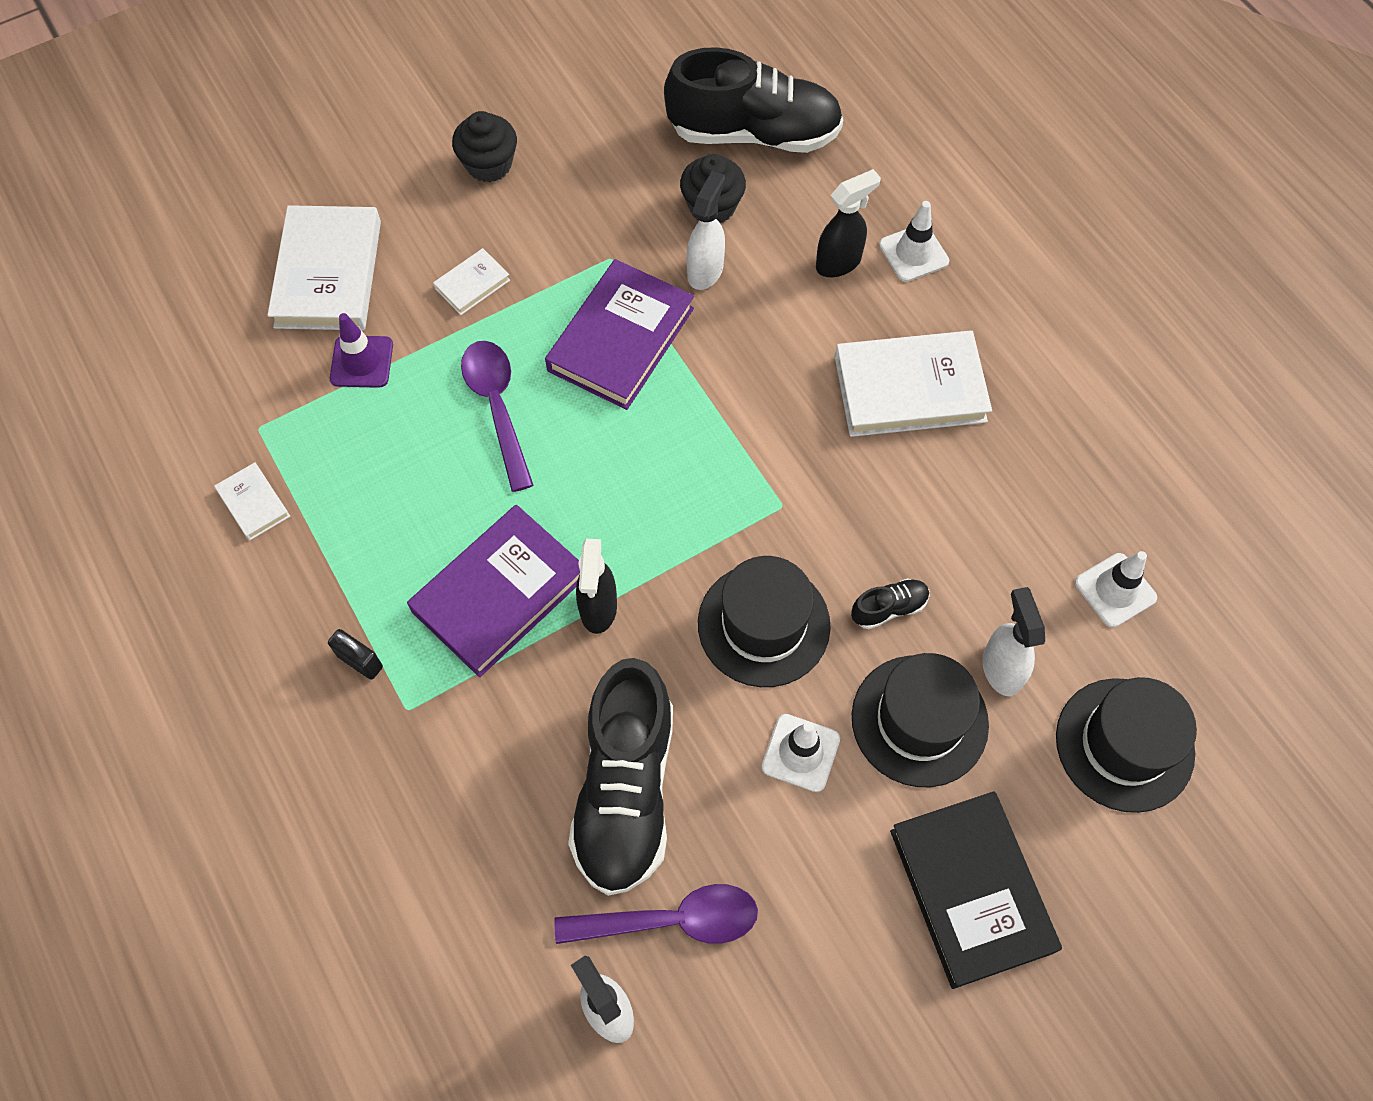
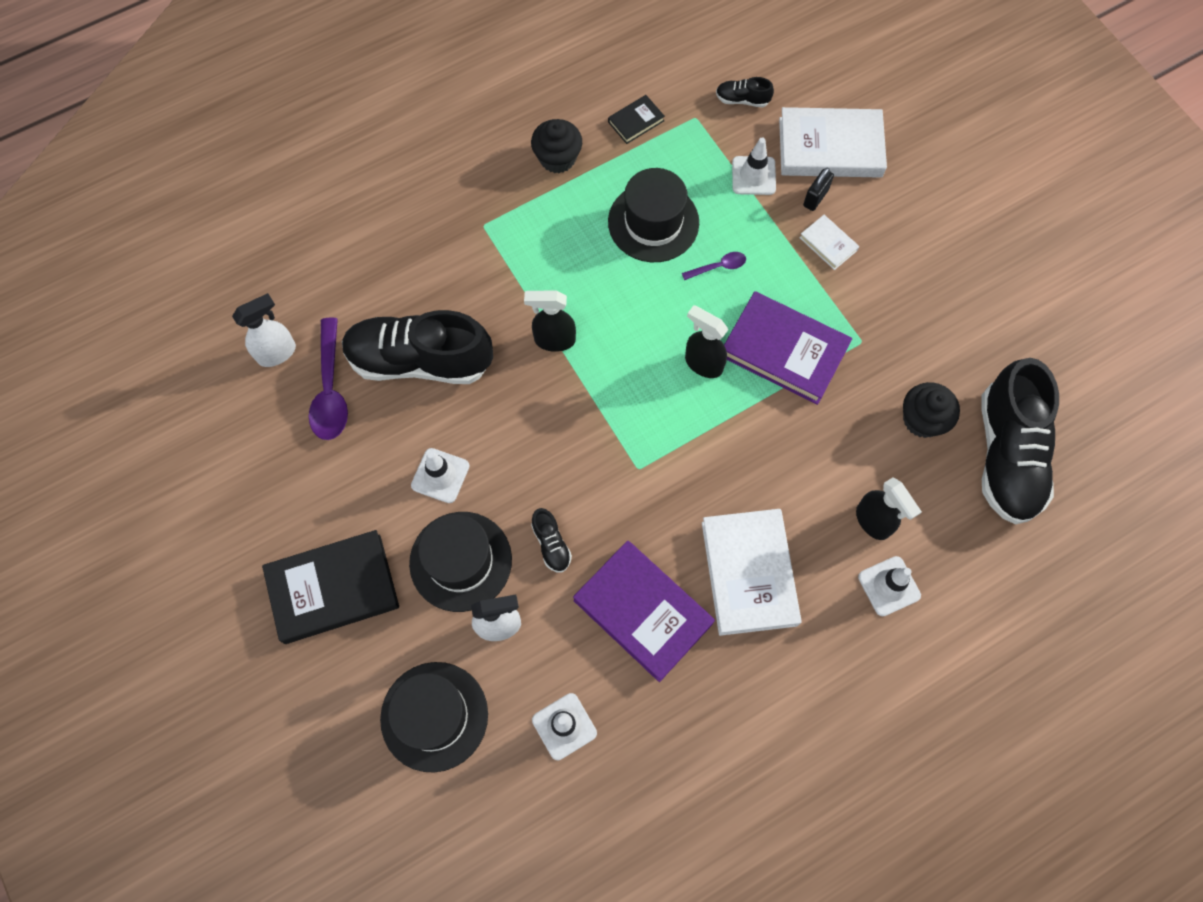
camera: 90 degrees right, 5 degrees up
(237, 370) = (742, 100): none -> black shoe
(253, 503) = (636, 121): white book -> black book
(360, 661) = (518, 195): black padlock -> black padlock (815, 198)
(361, 362) = (753, 176): purple traffic cone -> white traffic cone
(489, 164) = (946, 249): black cupcake -> black cupcake (557, 158)
(497, 407) = (718, 267): purple spoon -> purple spoon, size x0.51
(499, 594) = (566, 276): purple book -> purple book (643, 612)
(637, 429) = (703, 363): none -> black spray bottle
(705, 271) = (855, 414): white spray bottle -> none
(763, 624) = (539, 452): black hat -> black hat (653, 222)

